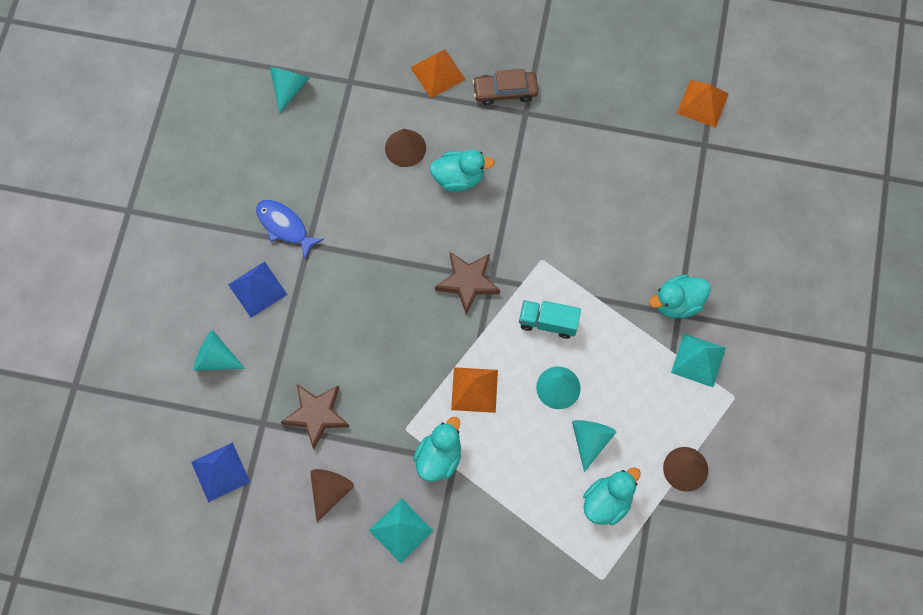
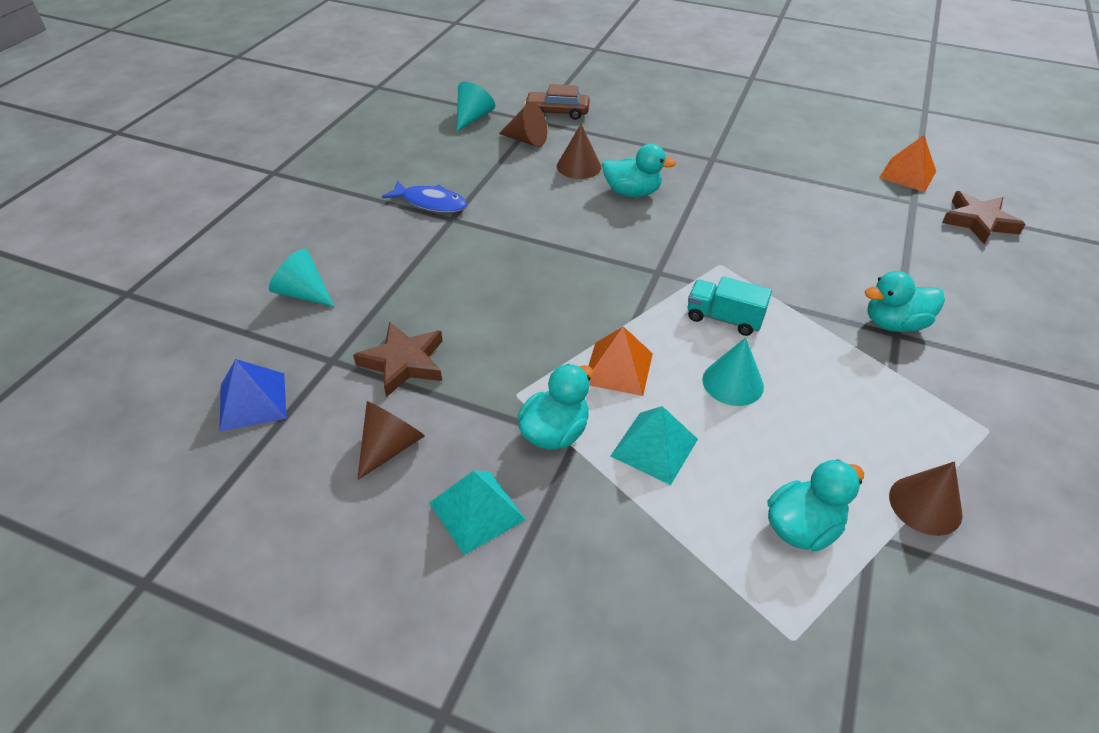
camera: 10 degrees right, 25 degrees down
(257, 289) = (380, 244): blue pyramid -> none
(284, 226) = (430, 203): blue fish -> blue fish turned 150 degrees clockwise
(349, 116) = (526, 140): none -> brown cone
(437, 73) = (624, 125): orange pyramid -> none
(467, 282) = (627, 271): brown star -> brown star (978, 221)
(505, 91) = (691, 143): brown car -> brown car (557, 112)
(590, 440) = (776, 447): turquoise cone -> none
(698, 360) = (929, 383): turquoise pyramid -> turquoise pyramid (654, 447)

